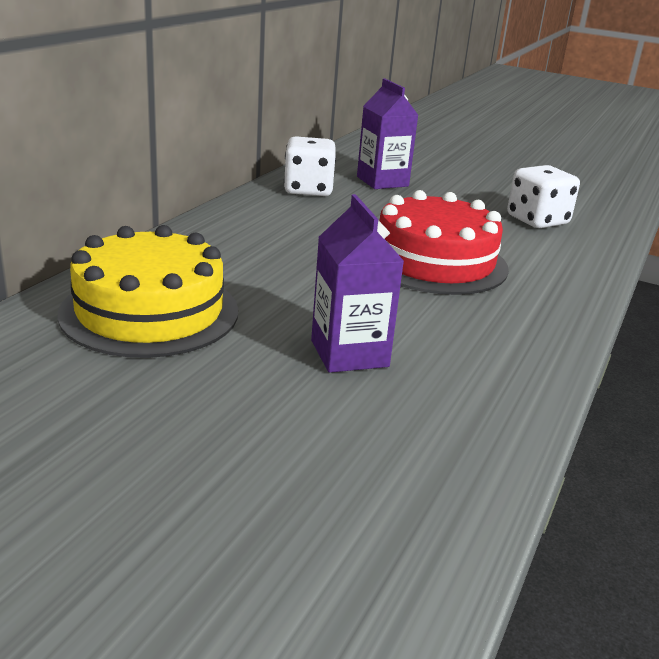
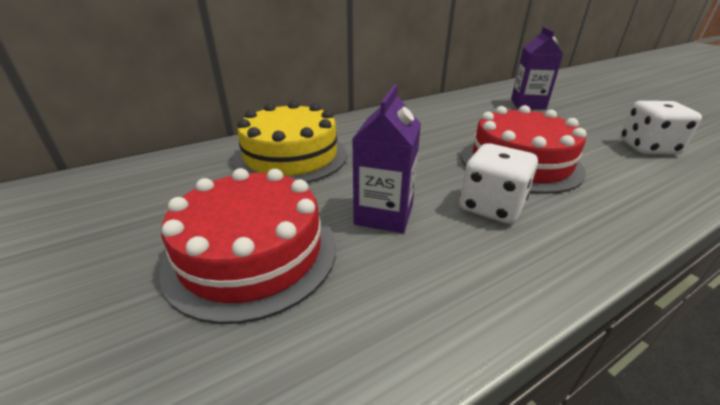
camera: 35 degrees right, 5 degrees up
(249, 434) = (252, 253): none -> red cake
(308, 190) = (467, 103): white dice -> white dice (491, 206)

